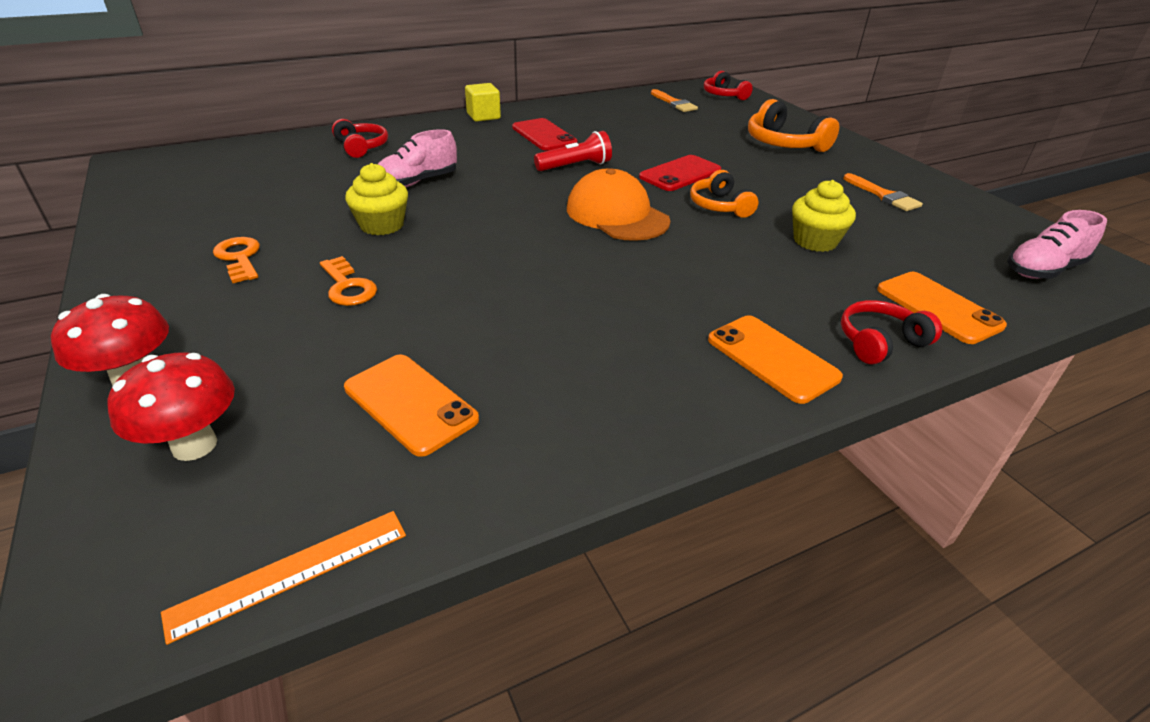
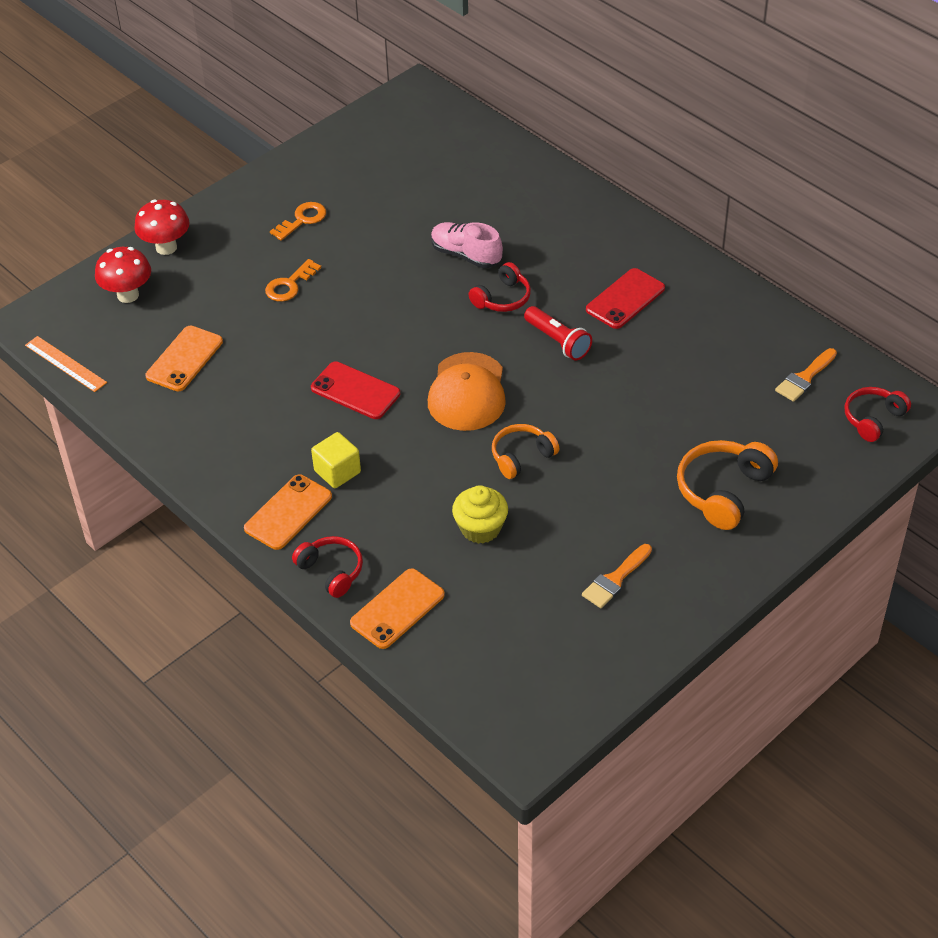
camera: 75 degrees right, 10 degrees up
(361, 147) = (519, 193): red headphones -> red headphones (502, 298)
(382, 225) = (381, 266): yellow cupcake -> none
(483, 116) = (651, 241): yellow cube -> yellow cube (337, 472)
(617, 215) = (467, 392): orange cap -> orange cap turned 150 degrees clockwise
(680, 174) = (583, 418): red phone -> red phone (355, 391)
(1043, 270) = (500, 692): pink shoe -> none

